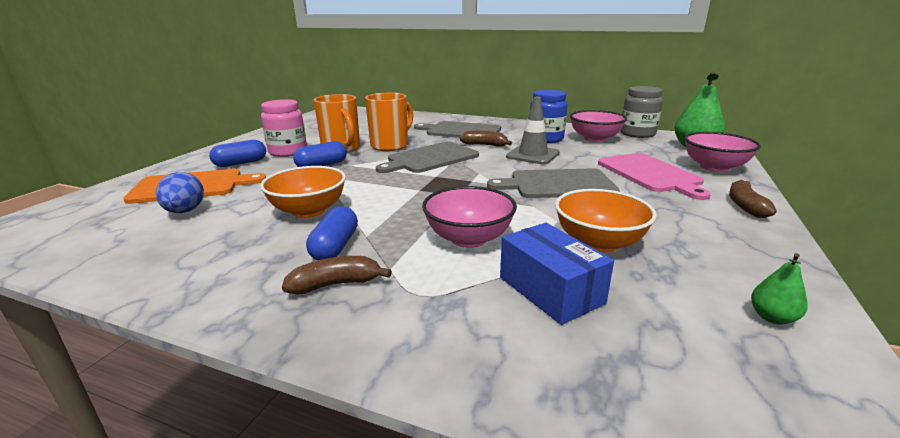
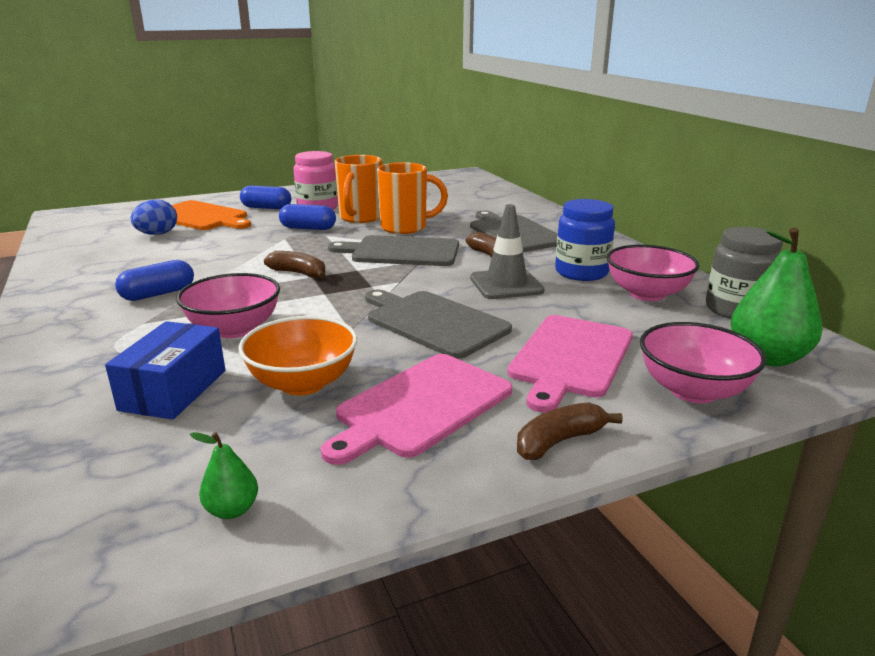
camera: 45 degrees right, 0 degrees up
(309, 211) = (209, 262): orange bowl -> none
(336, 284) = (101, 317): brown banana -> brown banana (299, 273)
(671, 221) = (421, 406): none -> pink cutting board

